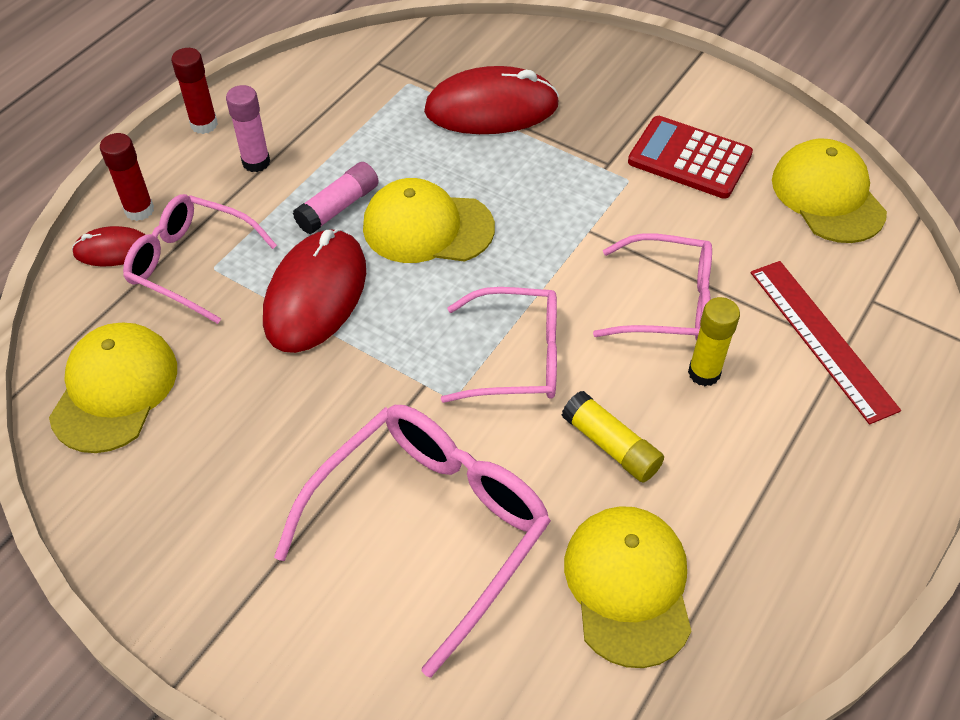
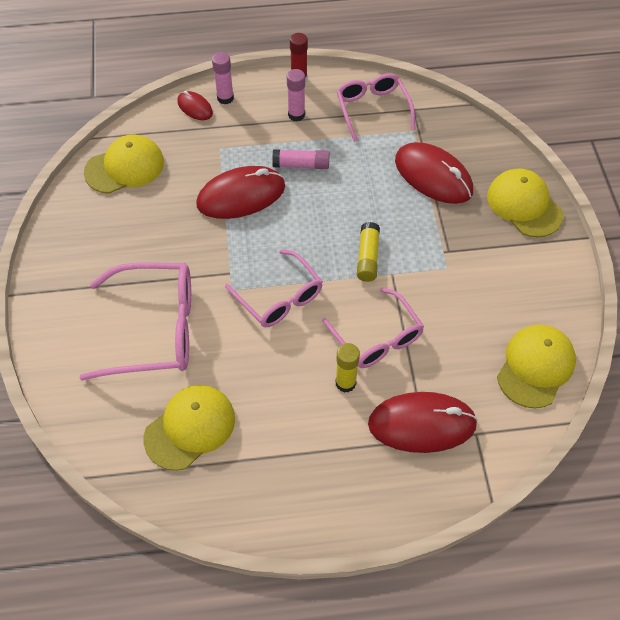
camera: 50 degrees right, 5 degrees up
(139, 210) = (225, 98): red glue stick -> pink glue stick
(191, 264) = (214, 139): pink glasses -> pink glasses (372, 109)
(427, 227) = (324, 207): yellow cap -> yellow cap (524, 205)
(611, 445) = (263, 370): yellow glue stick -> yellow glue stick (367, 257)
(689, 158) = (492, 284): red calculator -> none
(821, 339) = (422, 424): red ruler -> red mouse

